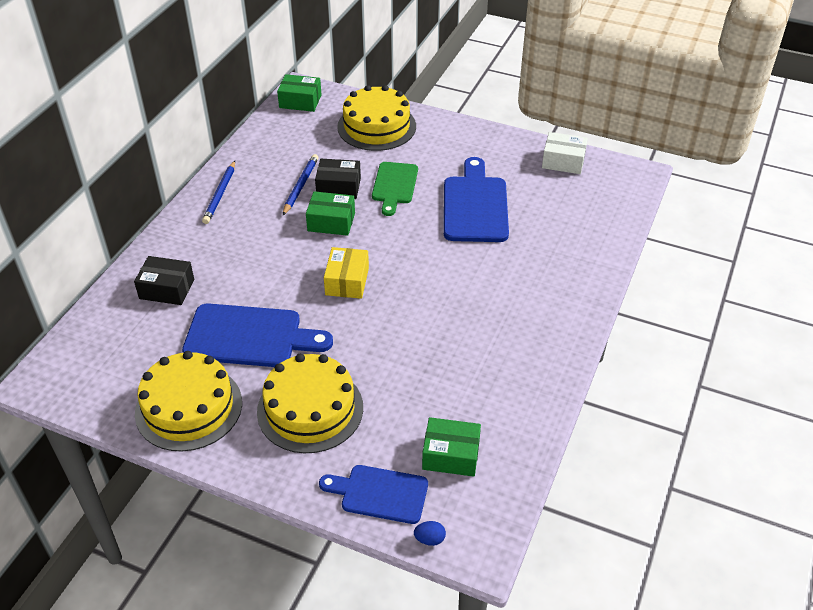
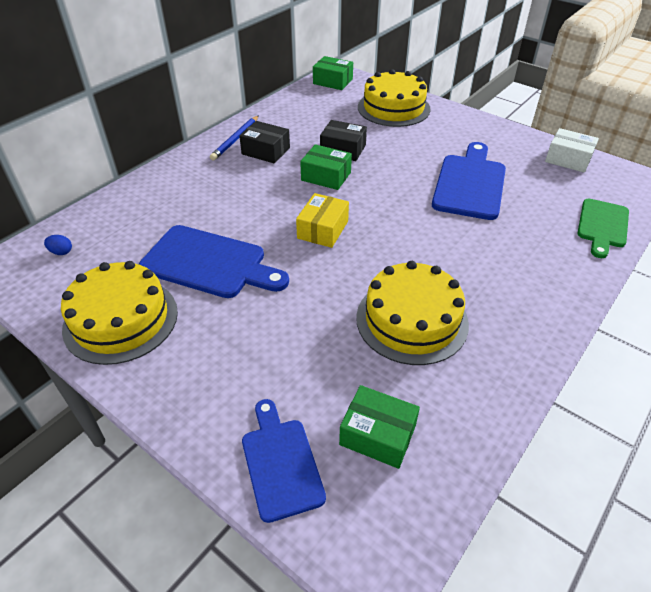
camera: 15 degrees right, 0 degrees up
(167, 289) = (153, 207): black box -> black box (266, 151)
(300, 186) = (309, 143): blue pencil -> none
(310, 409) = (240, 347): yellow cake -> yellow cake (412, 320)
(379, 493) = (280, 463): blue cutting board -> blue cutting board turned 45 degrees clockwise
(394, 185) = (395, 155): green cutting board -> green cutting board (602, 226)
(429, 539) = (321, 539): blue egg -> blue egg (61, 252)

